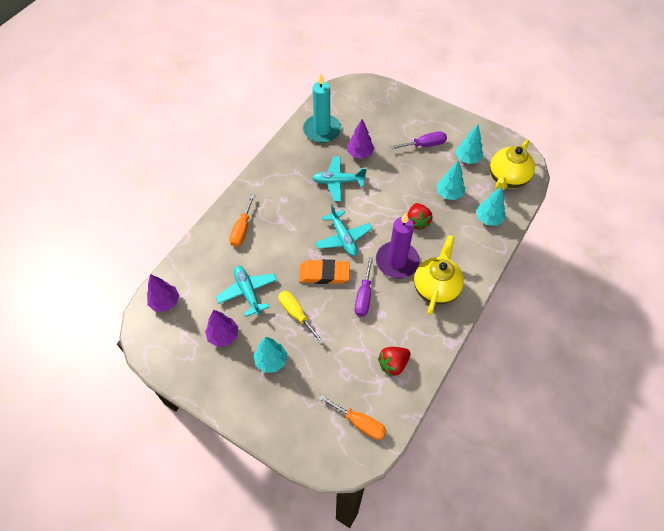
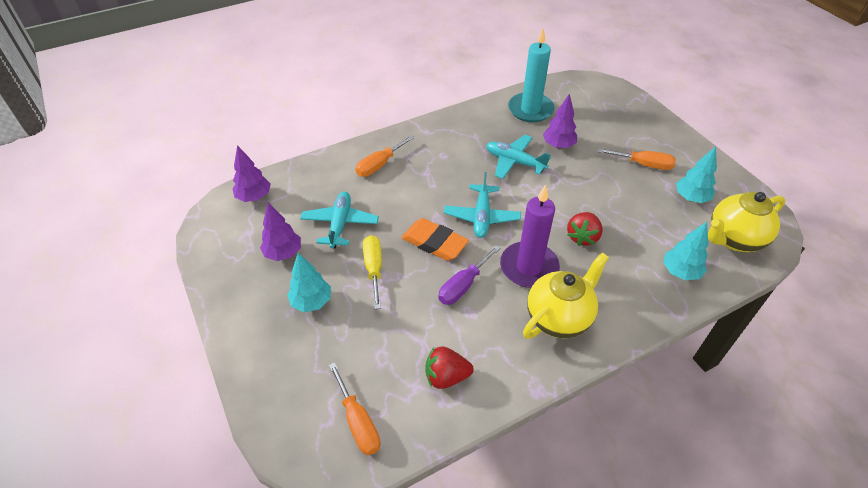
camera: 30 degrees right, 10 degrees down
(424, 145) = (643, 164): purple screwdriver -> orange screwdriver
(449, 194) = (643, 225): turquoise tree -> none

